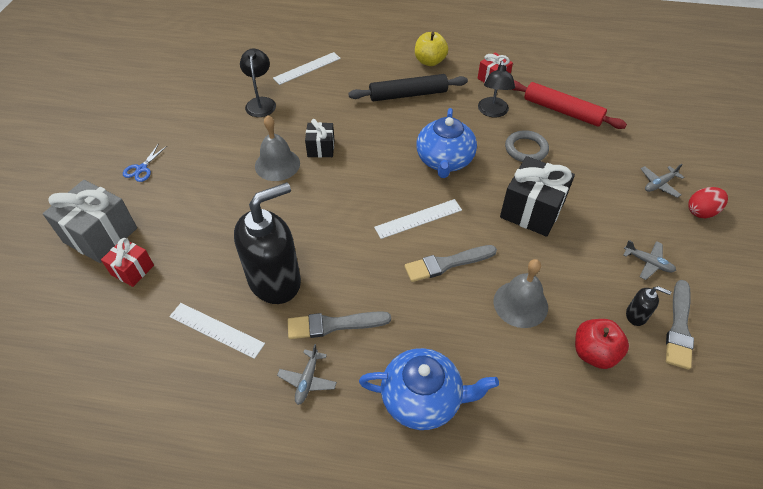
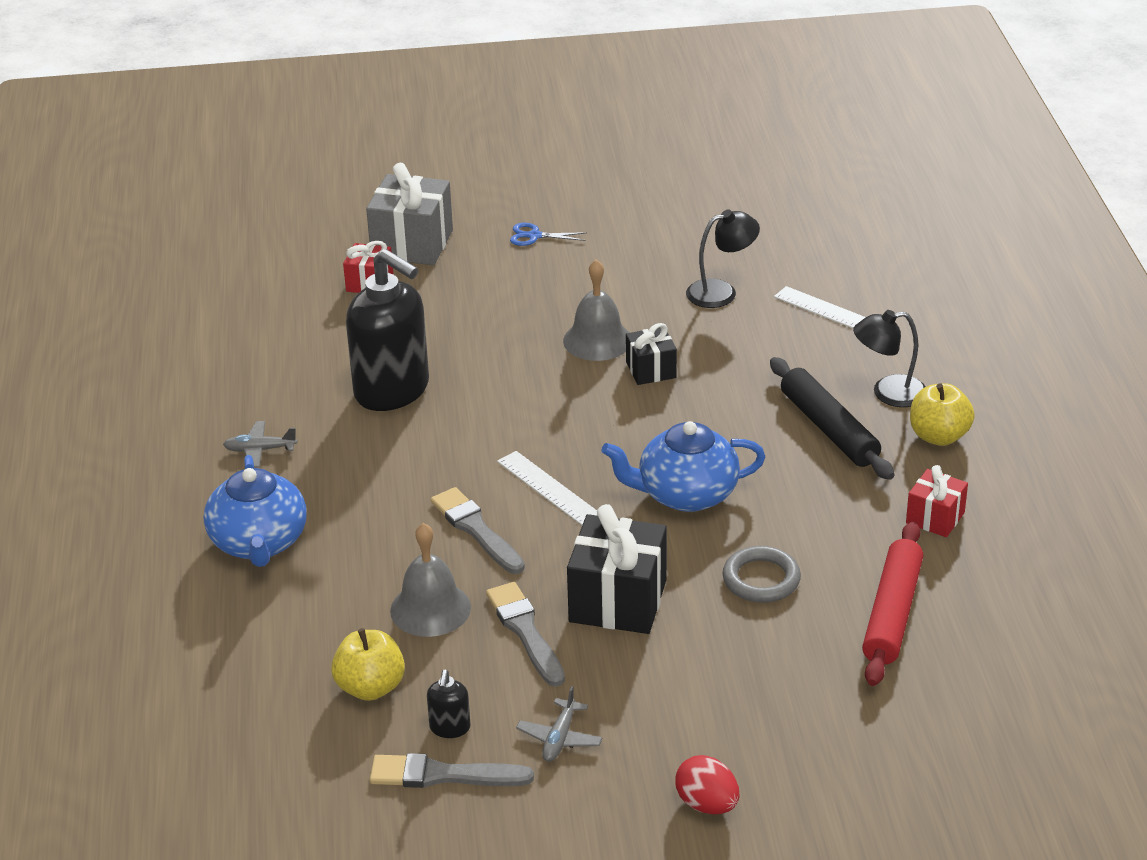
camera: 75 degrees right, 15 degrees down
(216, 330) = (306, 367): white ruler -> none
(334, 325) = (342, 452): grey brush -> grey brush (525, 631)
(493, 112) = (838, 529): black lamp -> black lamp (888, 393)
(594, 353) = (370, 687): red apple -> yellow apple
(659, 184) = (752, 748): grey plane -> none

